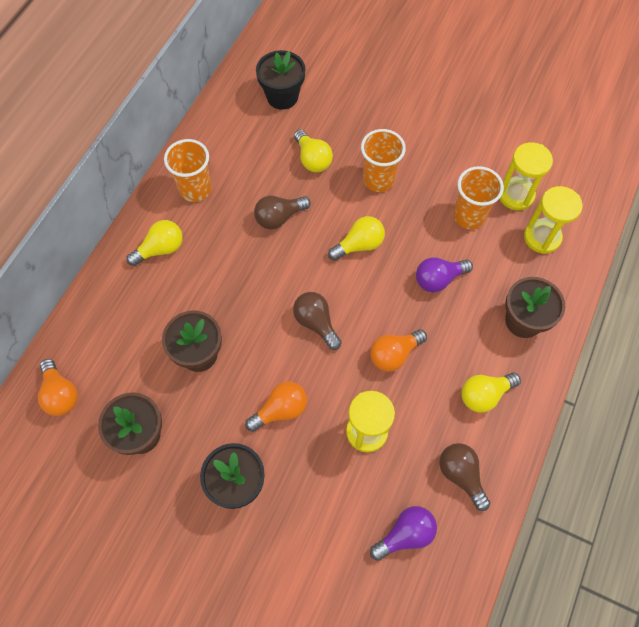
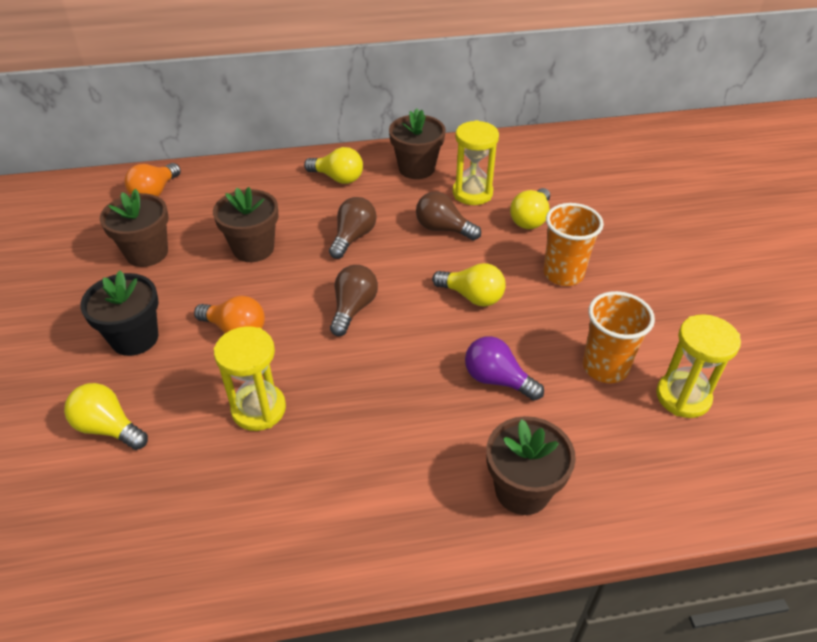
camera: 55 degrees right, 20 degrees down
(195, 189) = (416, 168): orange cup -> brown flower pot
(282, 97) = (572, 170): black flower pot -> none
(394, 354) = (370, 387): orange light bulb -> none
(405, 534) = (153, 507): purple light bulb -> none
(461, 475) = (263, 527): brown light bulb -> brown light bulb (353, 237)
(484, 395) = (387, 499): yellow light bulb -> yellow light bulb (108, 428)
(542, 237) = (657, 452): yellow hourglass -> yellow hourglass (472, 193)

